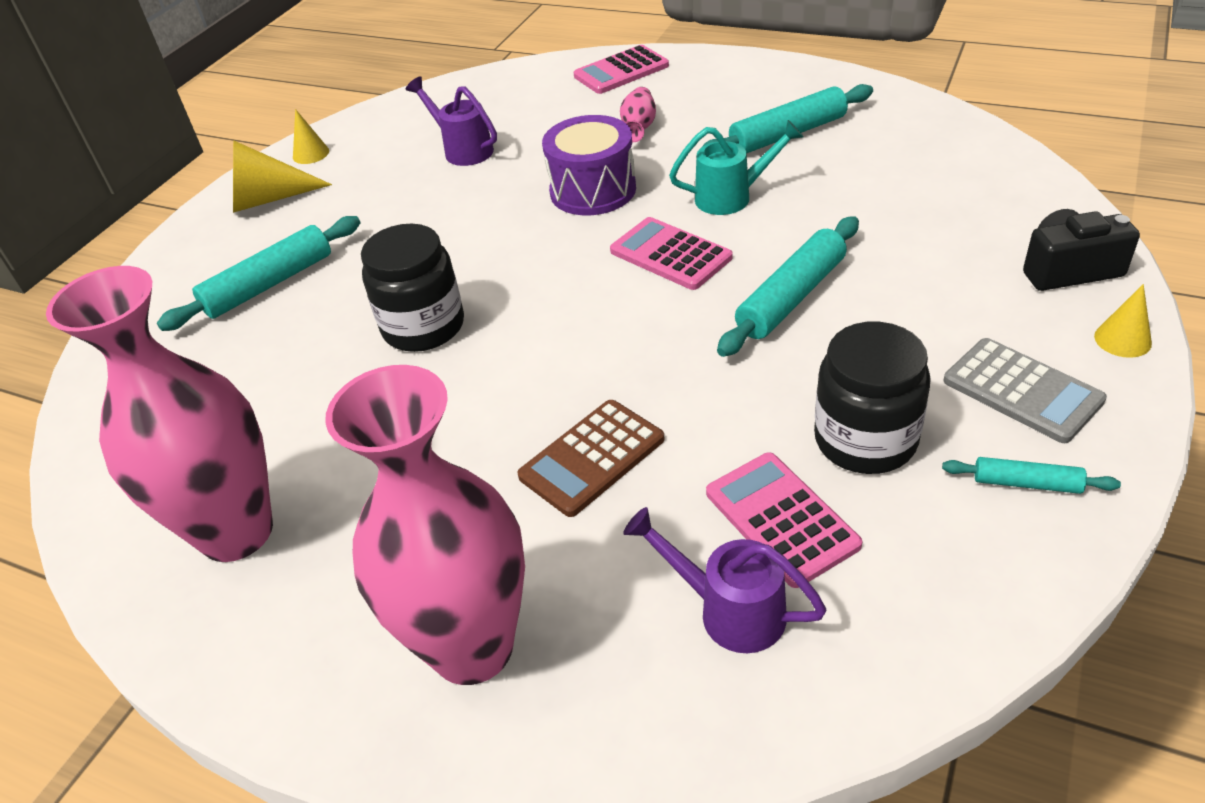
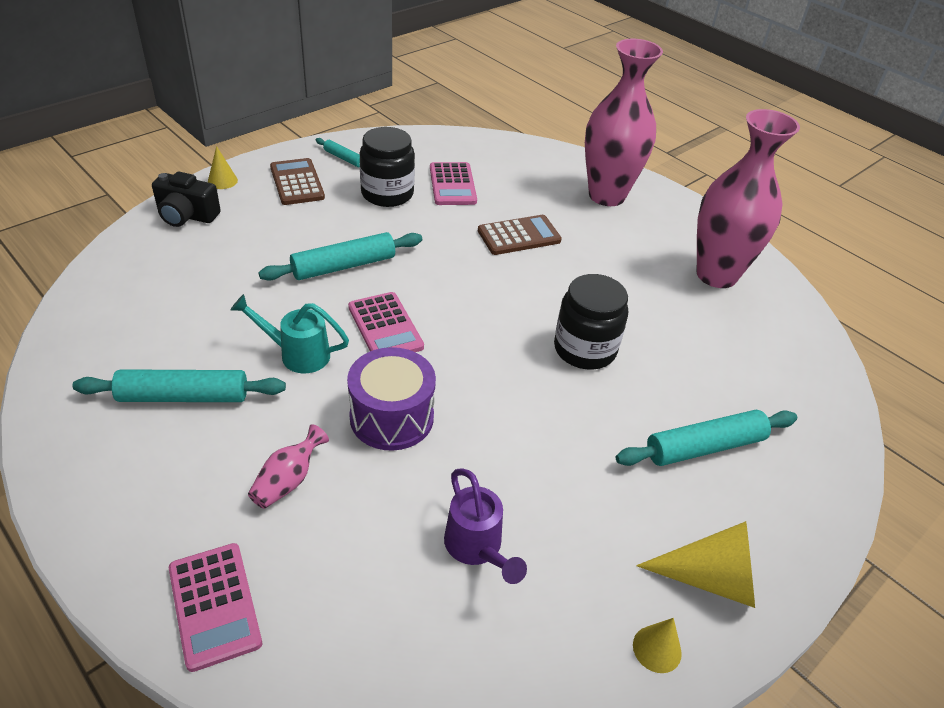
camera: 165 degrees left, 0 degrees up
(621, 71) = (214, 605): pink calculator -> pink calculator turned 75 degrees clockwise
(729, 610) = (498, 170): purple watering can -> none
(1022, 391) = (297, 182): grey calculator -> brown calculator

